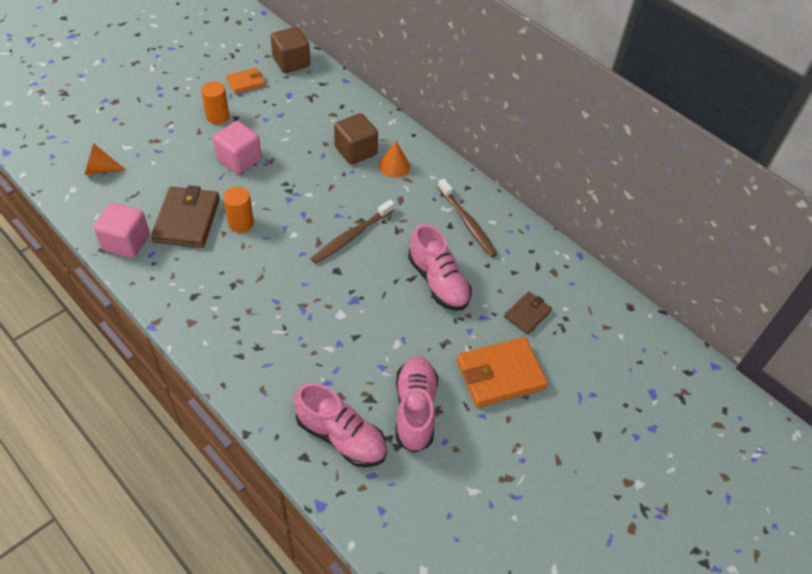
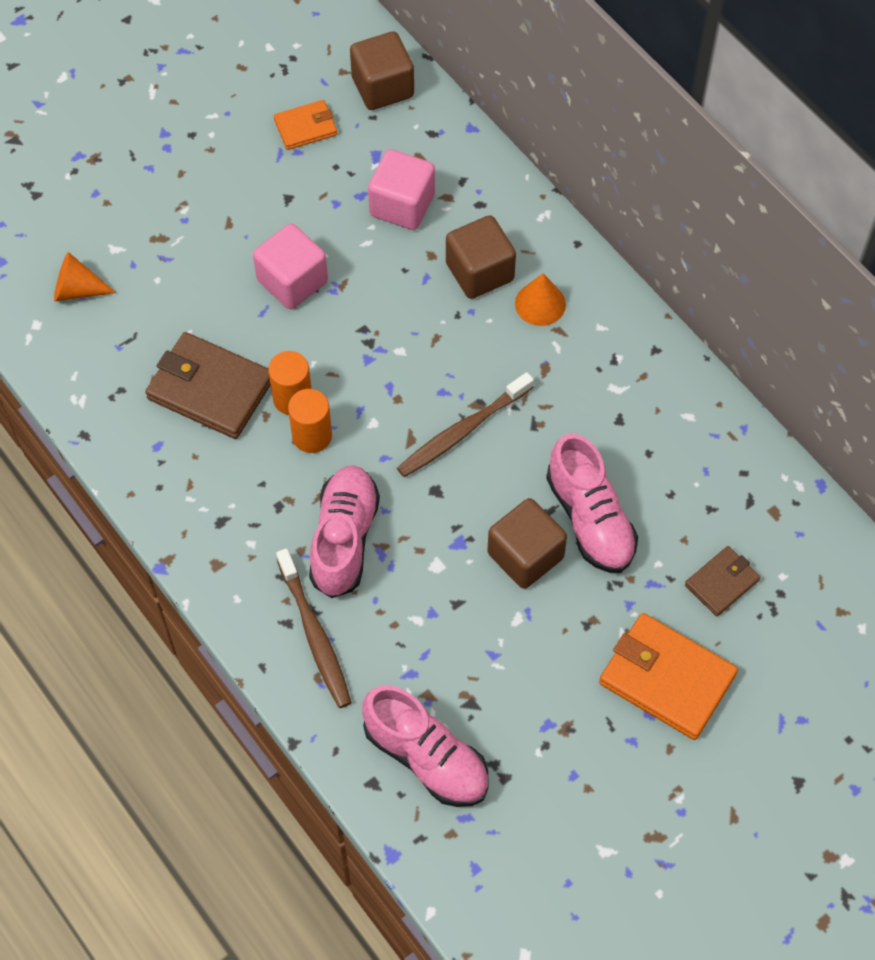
camera: 10 degrees right, 10 degrees up
(126, 242) = (120, 424): pink cube -> pink cube (402, 205)
(187, 220) = (210, 389): brown wallet -> brown wallet turned 75 degrees counterclockwise
(218, 117) = (259, 196): orange cylinder -> orange cylinder (312, 436)
(398, 305) = (525, 555): none -> brown cube
(415, 409) = (535, 724): pink shoe -> pink shoe (344, 539)
(467, 223) = (647, 417): brown toothbrush -> brown toothbrush (315, 635)
(500, 375) = (667, 679): orange wallet -> orange wallet turned 45 degrees clockwise

